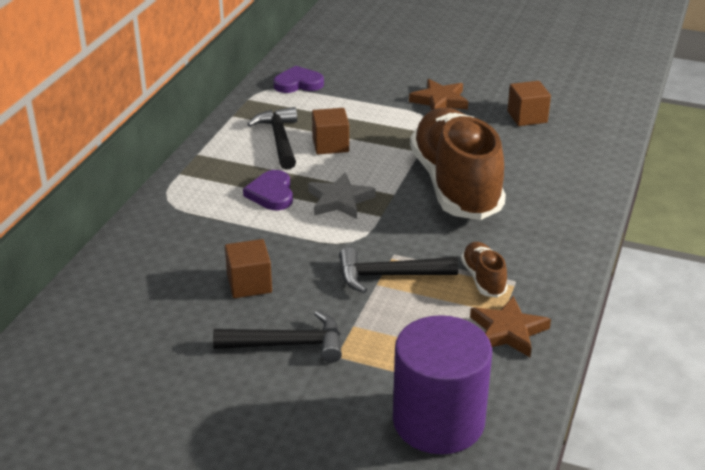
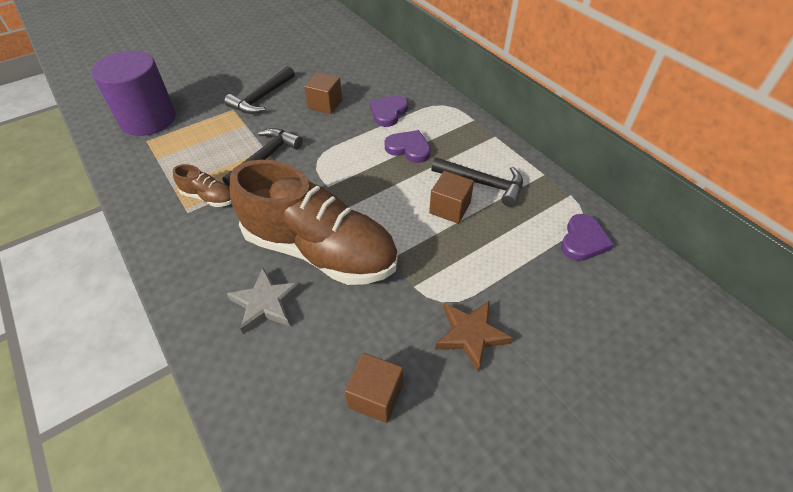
camera: 125 degrees right, 15 degrees up
(220, 231) = (388, 112): none -> purple heart
(340, 200) = (367, 176): grey star -> grey star (266, 303)
(508, 331) = (158, 179): brown star -> none

